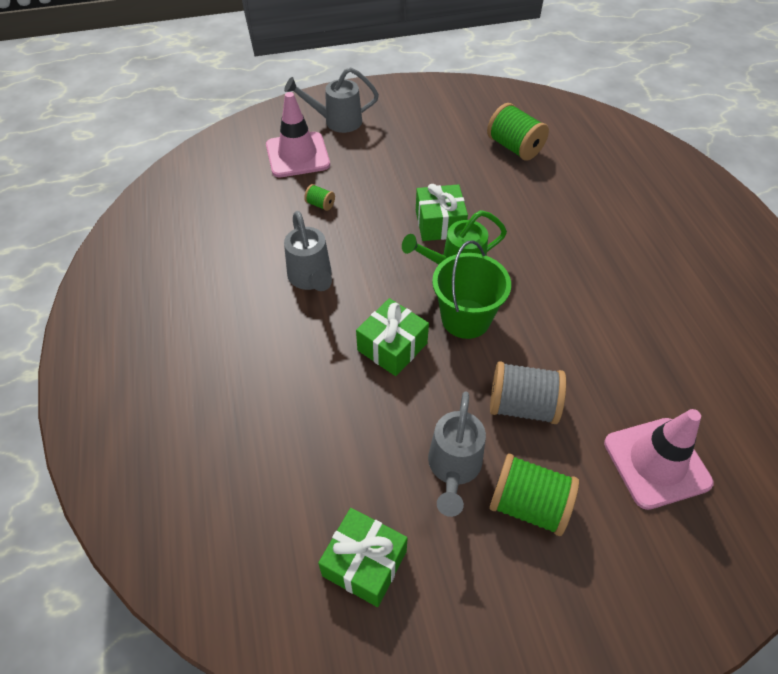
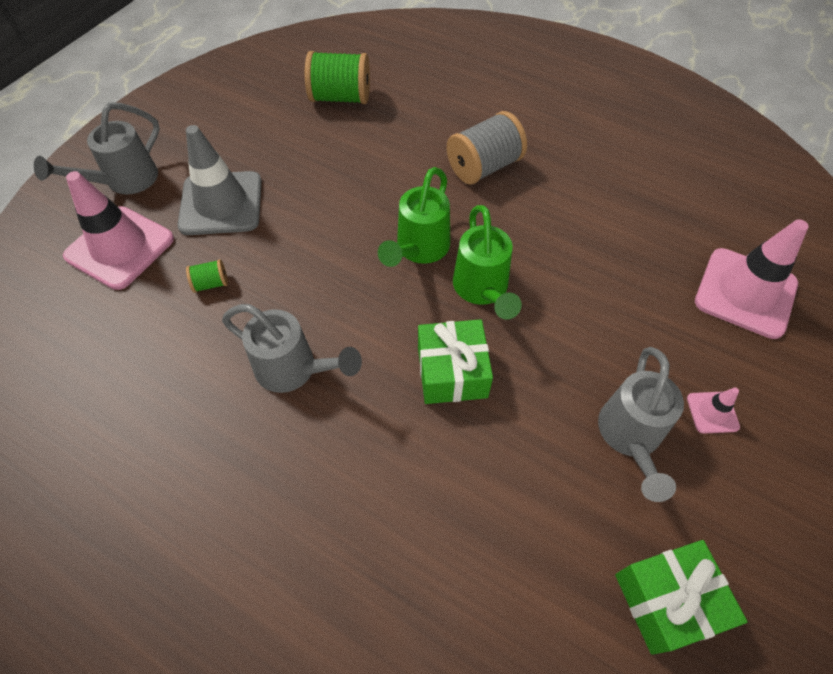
camera: 45 degrees left, 5 degrees up
(373, 165) = (221, 203): none -> grey traffic cone
(439, 223) = (356, 217): green gift -> none
(453, 469) = (630, 438): grey watering can -> grey watering can turned 45 degrees clockwise
(466, 319) = (482, 291): green bucket -> green watering can
(522, 406) = (613, 331): grey spool -> grey spool (484, 167)
(528, 504) = (712, 412): green spool -> pink traffic cone

